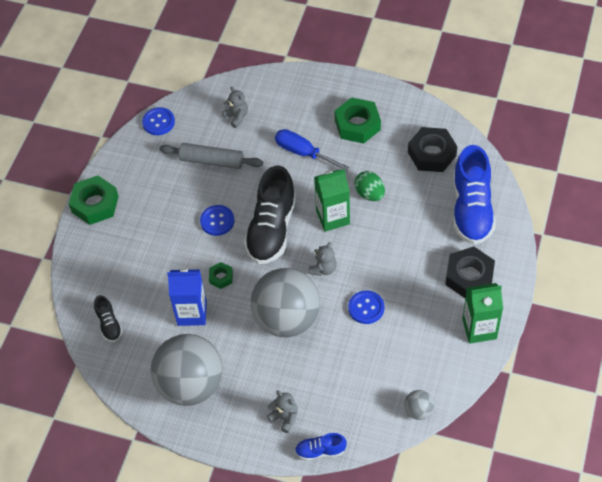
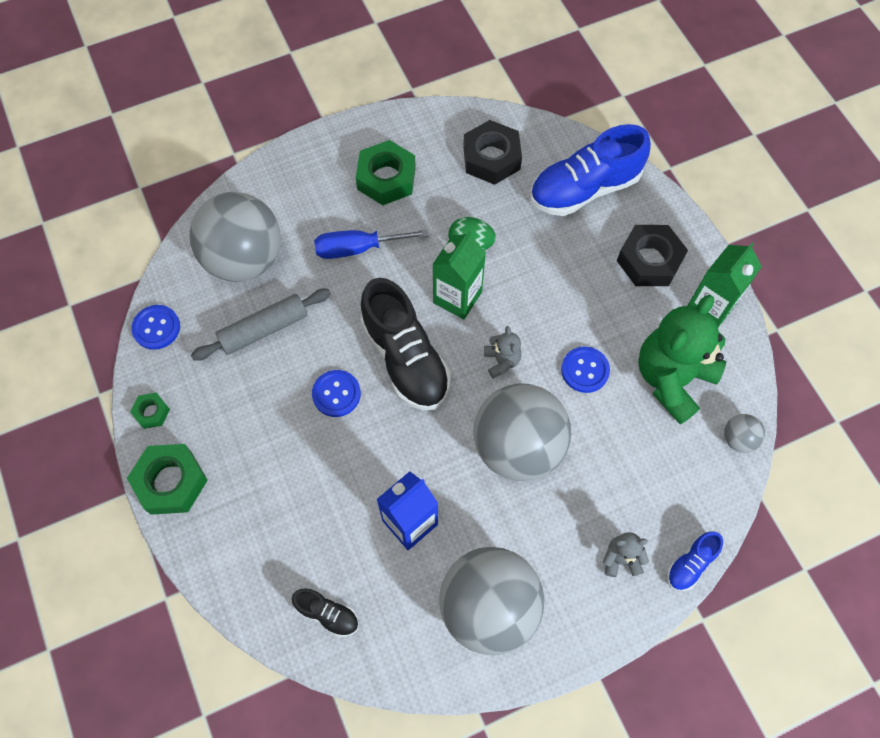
camera: 45 degrees left, 10 degrees up
(221, 277) = (403, 455): green nut -> green nut (151, 412)
(236, 117) = (244, 259): grey teddy bear -> grey ball
(413, 350) = (672, 379): none -> green teddy bear
(471, 209) = (584, 189): blue shoe -> blue shoe turned 105 degrees clockwise

